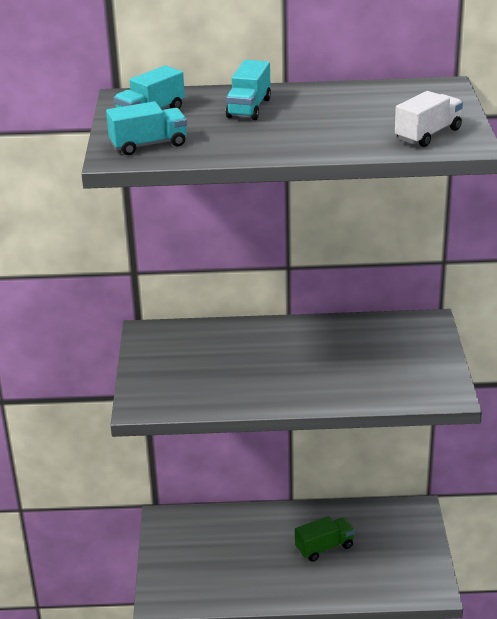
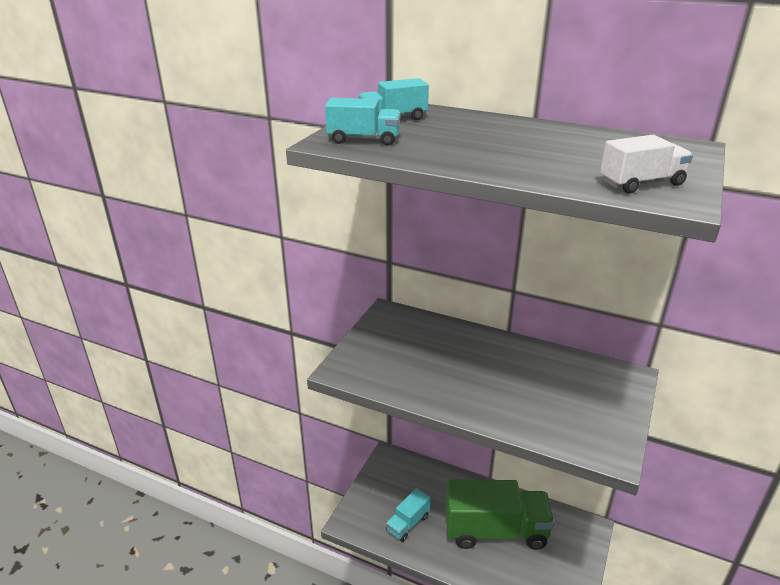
camera: 25 degrees right, 0 degrees up
(249, 108) = (481, 129): turquoise truck -> turquoise truck (408, 523)
(324, 548) = (495, 530): green truck -> green truck, size x2.08

